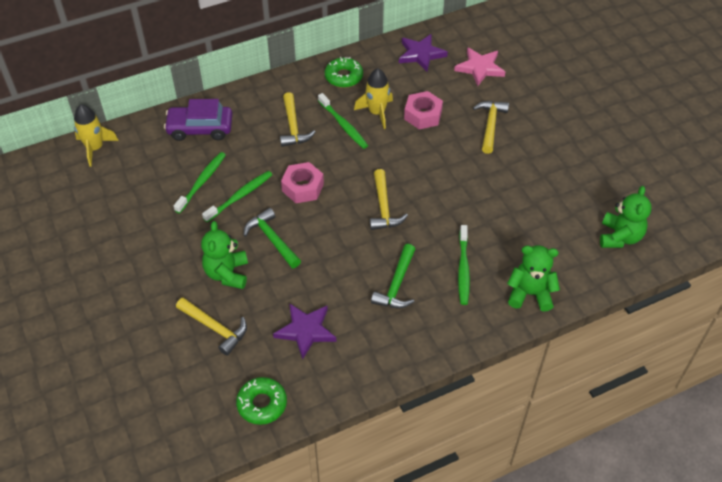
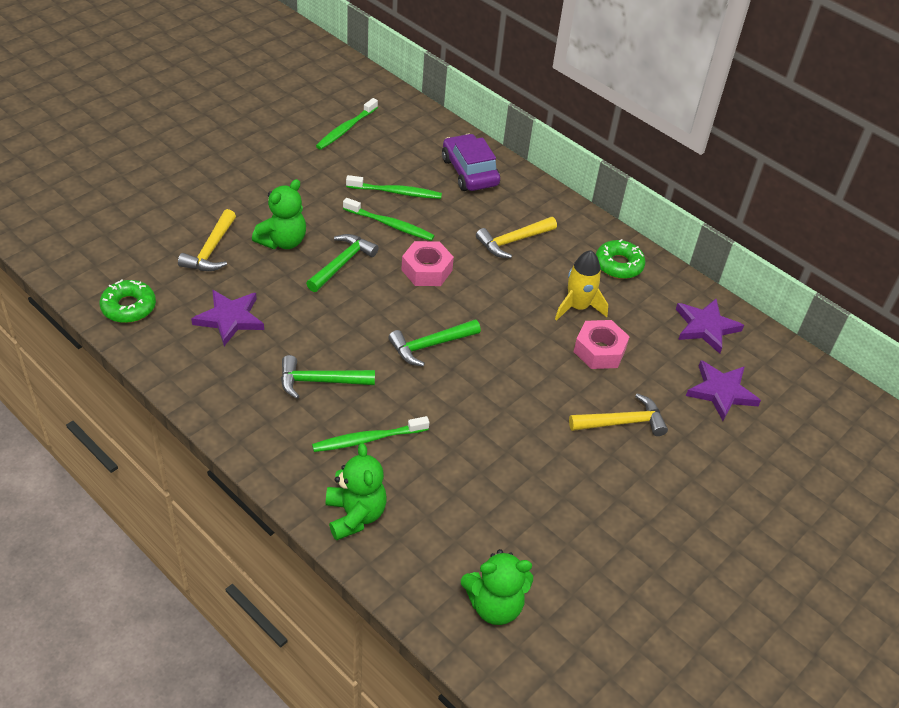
camera: 65 degrees right, 5 degrees down
(95, 148) = (403, 109): yellow rocket -> none
(227, 273) = (283, 241): green teddy bear -> green teddy bear turned 150 degrees clockwise
(343, 125) = (540, 282): green toothbrush -> green toothbrush (346, 129)
(383, 207) = (430, 345): yellow hammer -> green hammer
(480, 68) = (721, 392): pink star -> purple star

